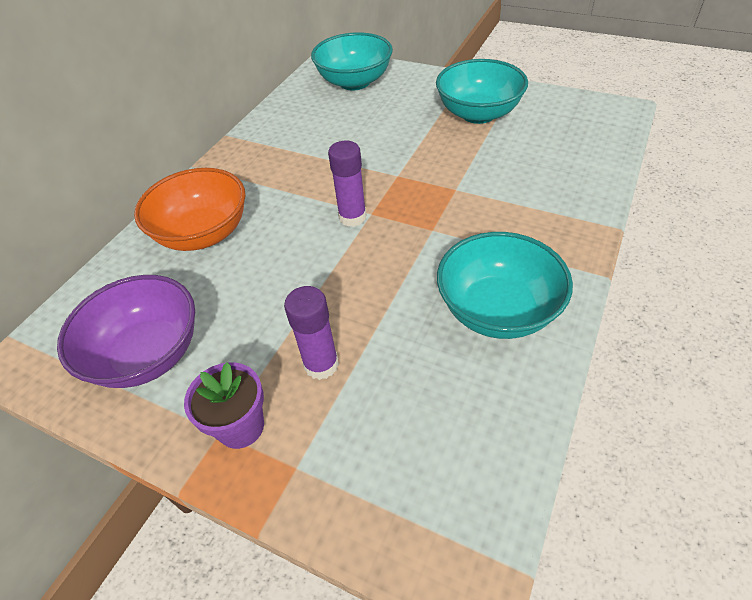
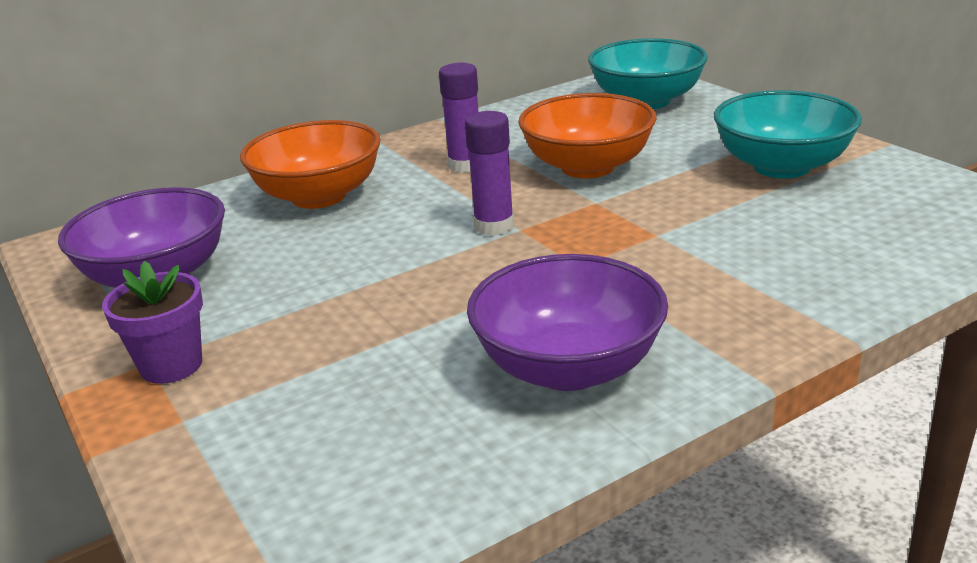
camera: 30 degrees right, 20 degrees down
(321, 364) = (306, 344): purple glue stick -> purple glue stick (465, 165)
(367, 148) = (587, 167): none -> orange bowl
(497, 310) = (568, 367): turquoise bowl -> purple bowl

